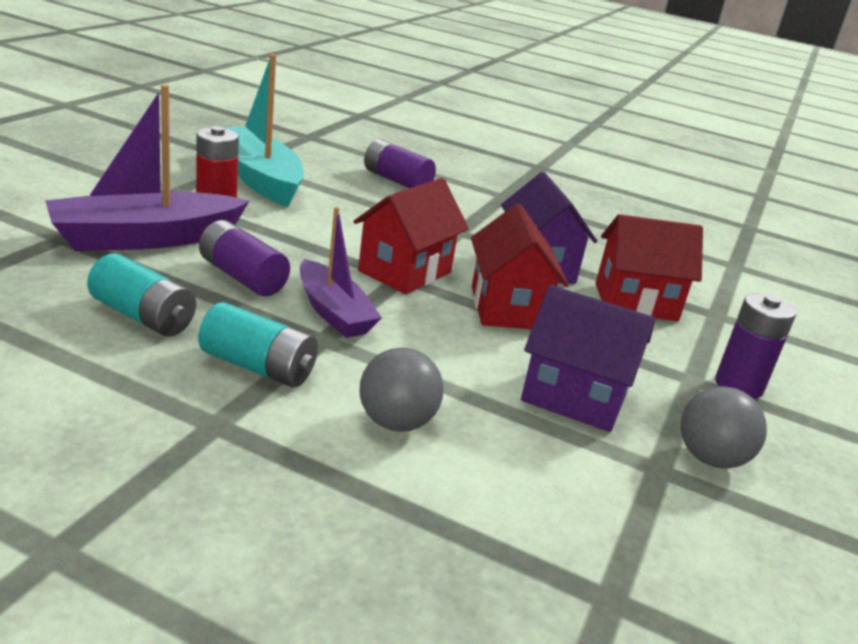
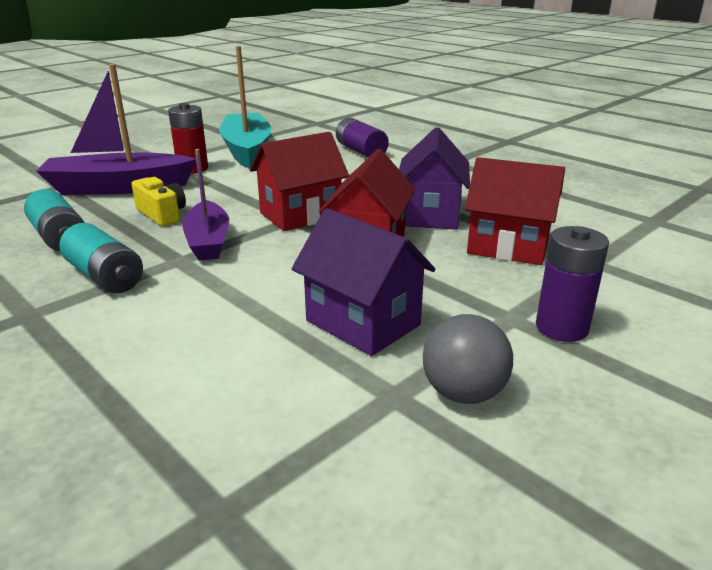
camera: 25 degrees right, 0 degrees up
(242, 277) = (162, 214): purple battery -> yellow camera
(396, 422) = (173, 327): grey ball -> none

